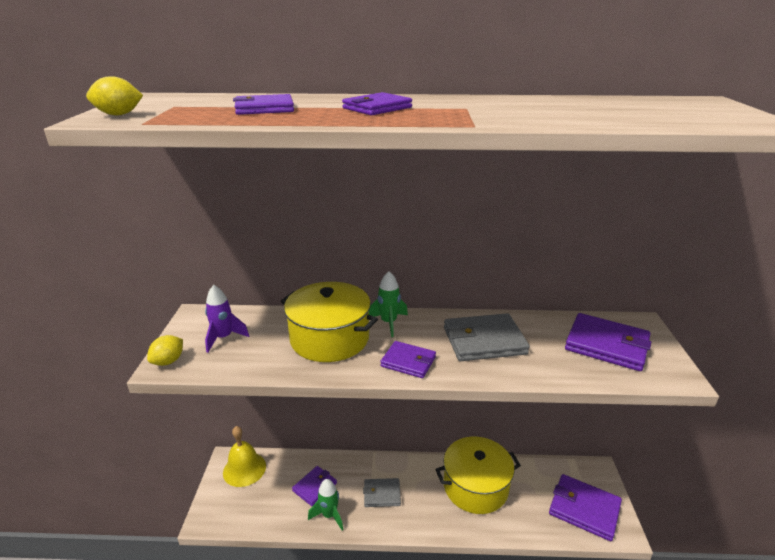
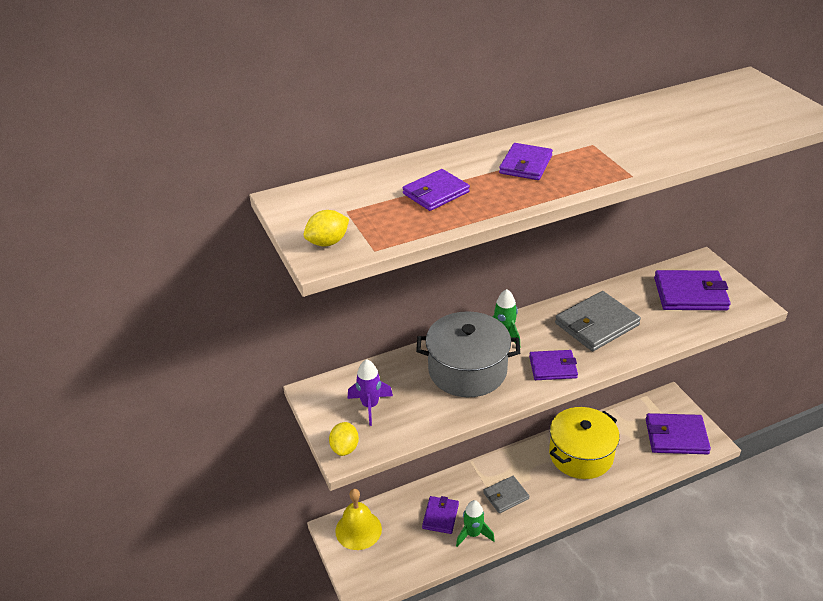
camera: 25 degrees left, 10 degrees up
(330, 338) = (467, 370): yellow pot -> grey pot

